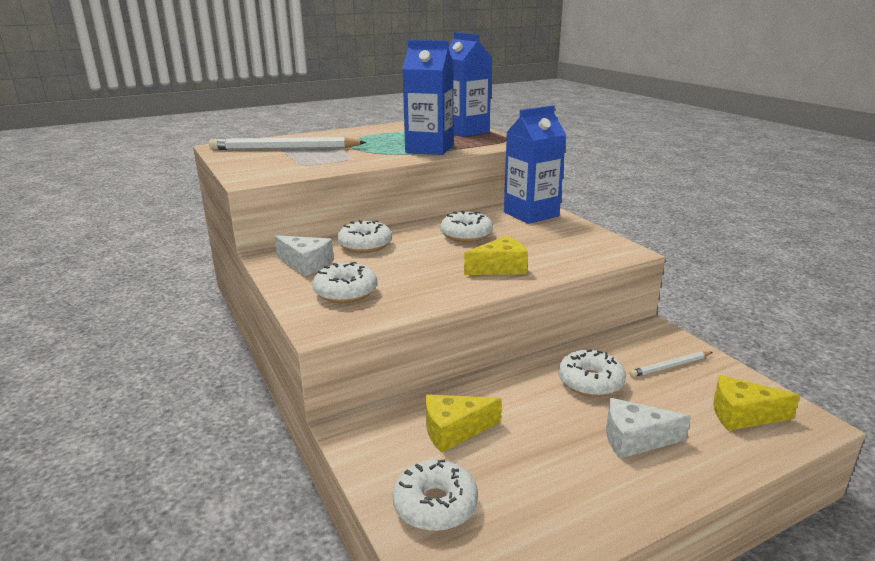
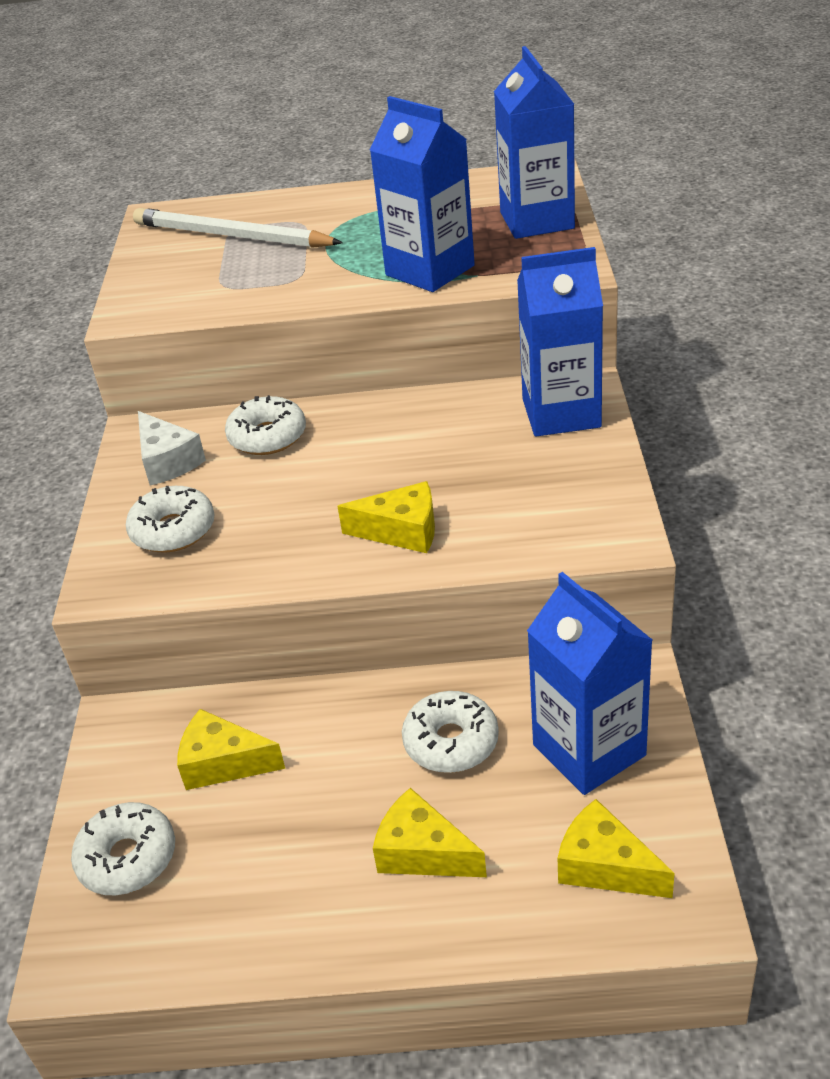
camera: 30 degrees right, 15 degrees up
(466, 235) = (420, 444): white donut -> none
(635, 439) = (423, 852): white cheese -> yellow cheese
(670, 366) = (589, 750): white pencil -> blue carton

